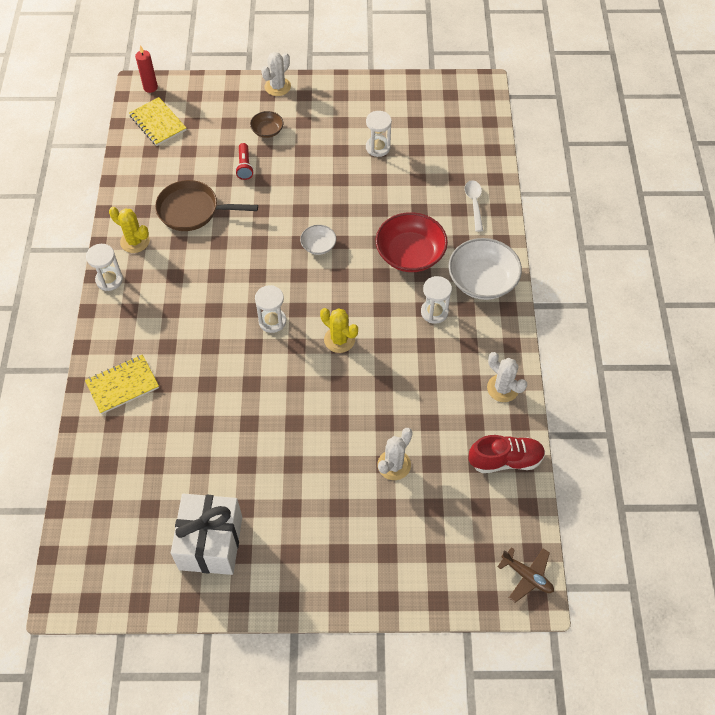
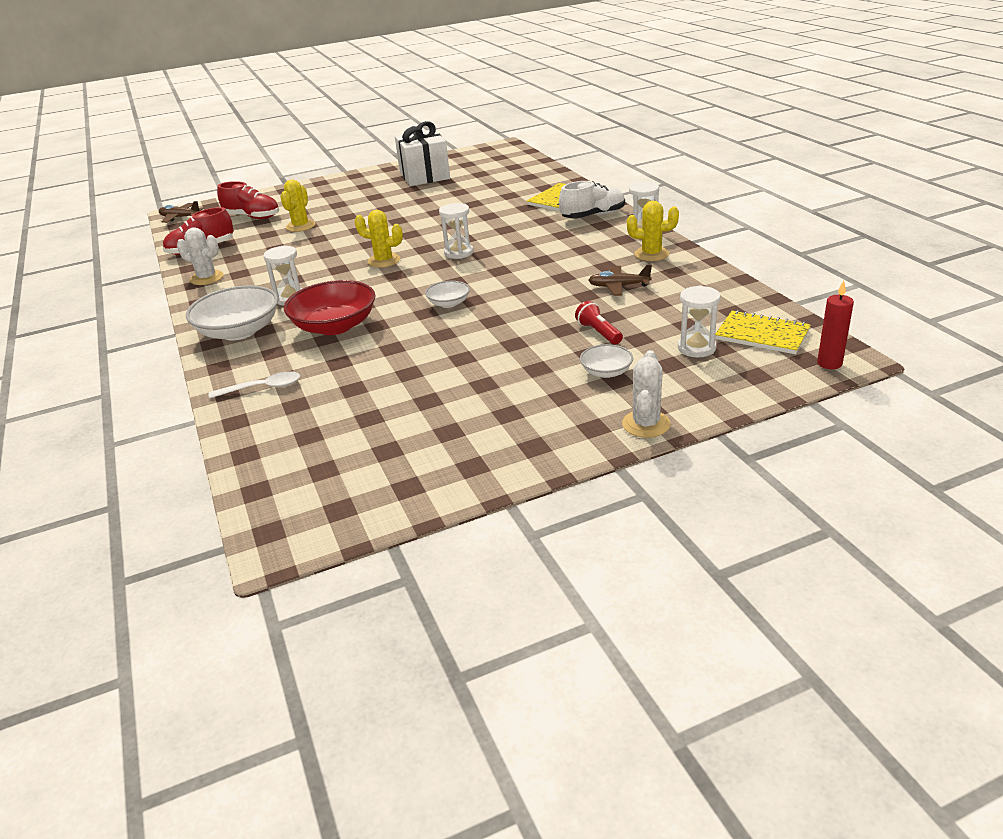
camera: 160 degrees right, 25 degrees down
(122, 330) = (593, 216): none -> white shoe
(192, 210) = (618, 286): brown pan -> brown plane
(267, 130) = (606, 372): brown bowl -> white bowl
(378, 147) = (430, 402): white hourglass -> white hourglass (696, 348)
(394, 465) = (300, 226): white cactus -> yellow cactus
(441, 525) = (252, 217): none -> red shoe
(474, 203) = (262, 388): white spoon -> white spoon turned 75 degrees counterclockwise

